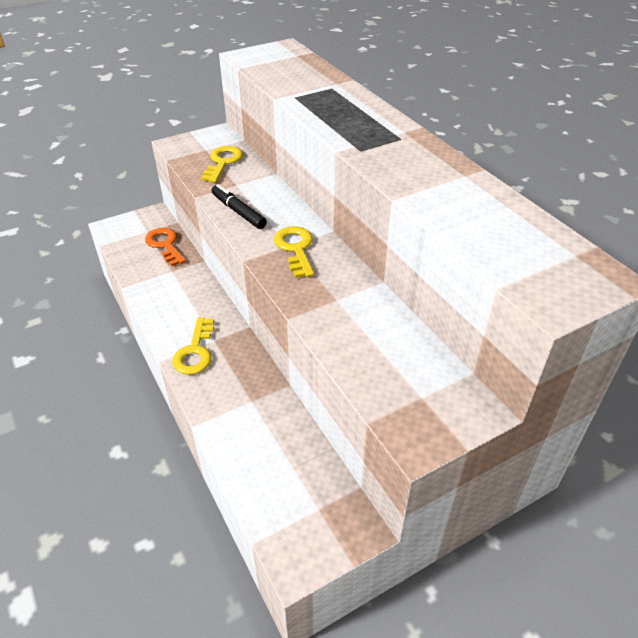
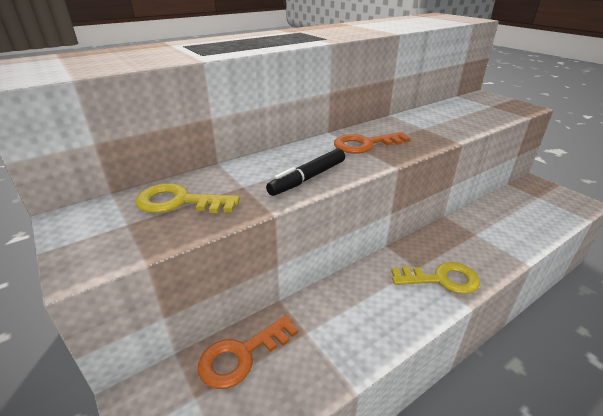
camera: 95 degrees left, 10 degrees down
(295, 249) = (365, 144): yellow key -> orange key

